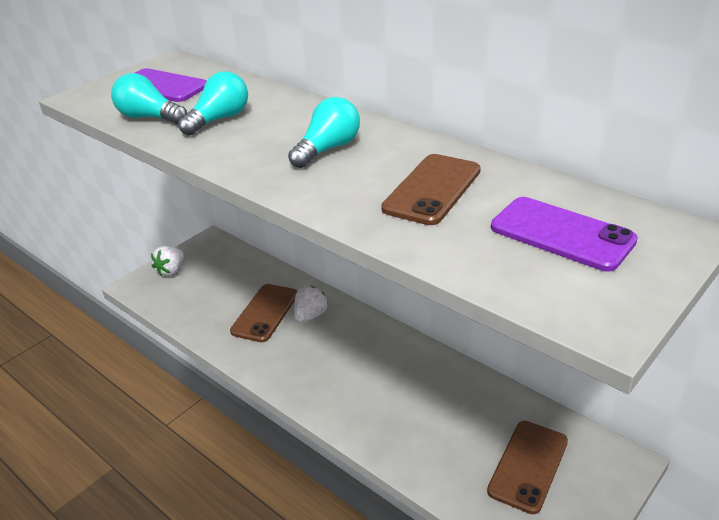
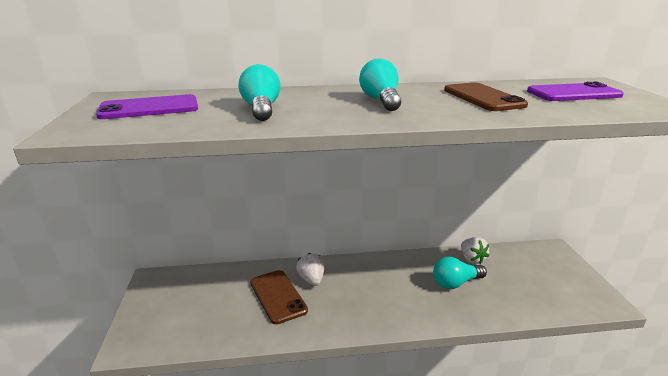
camera: 50 degrees left, 10 degrees down
(149, 117) = (194, 123): turquoise light bulb -> turquoise light bulb (456, 283)
(171, 270) = (147, 316): white strawberry -> white strawberry (472, 259)
(528, 466) = (533, 276): brown phone -> none

